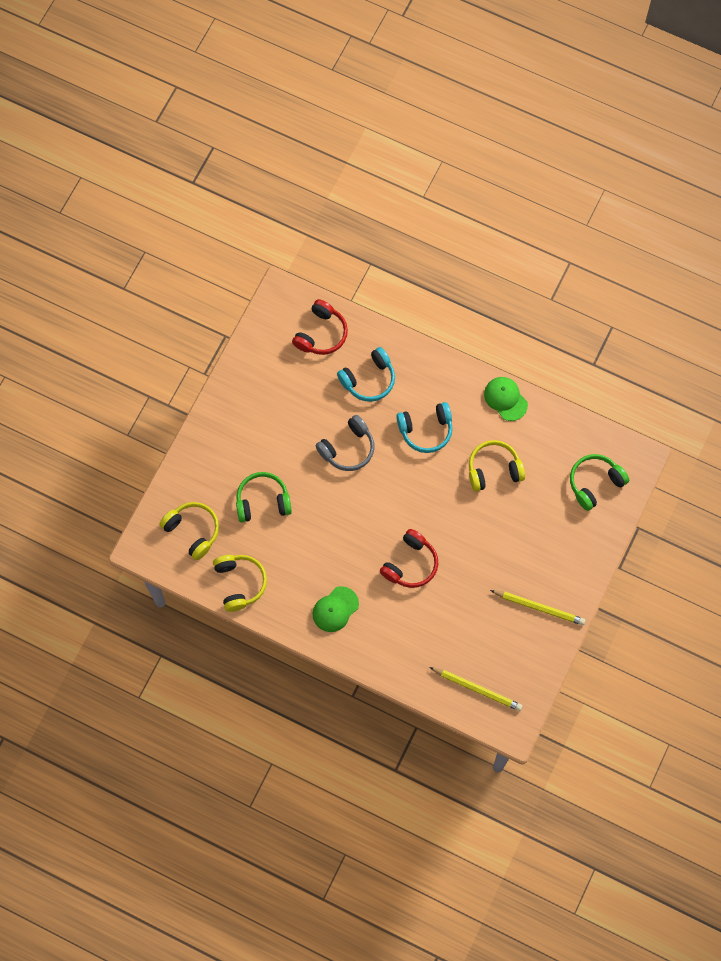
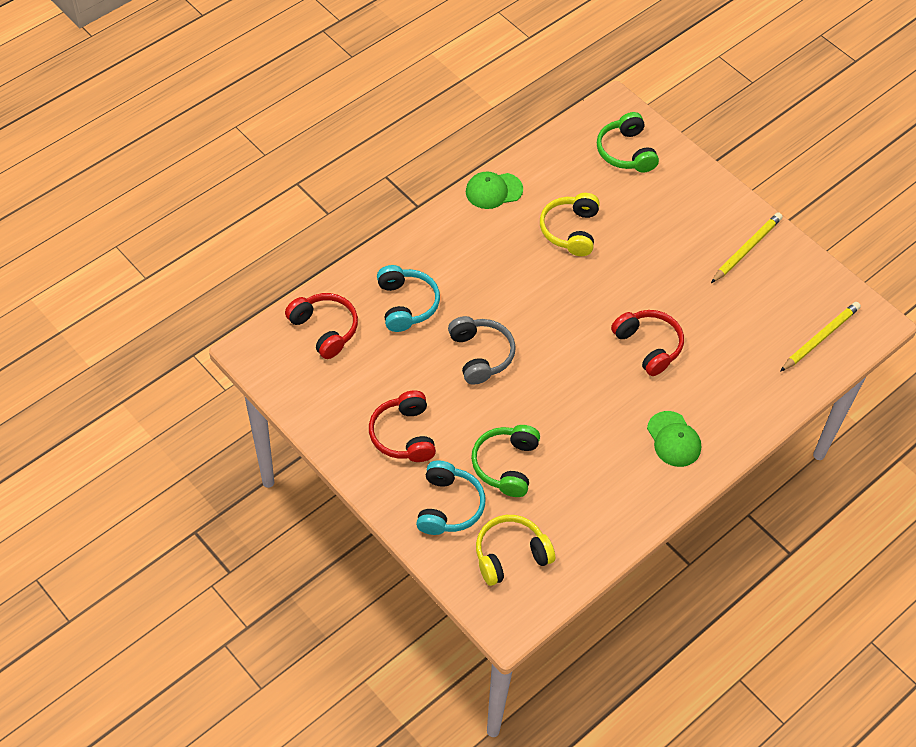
camera: 70 degrees left, 15 degrees down
(240, 583) = (600, 527): yellow headphones -> none
(257, 423) = (404, 435): none -> red headphones
(426, 430) = (495, 274): turquoise headphones -> turquoise headphones (448, 506)

